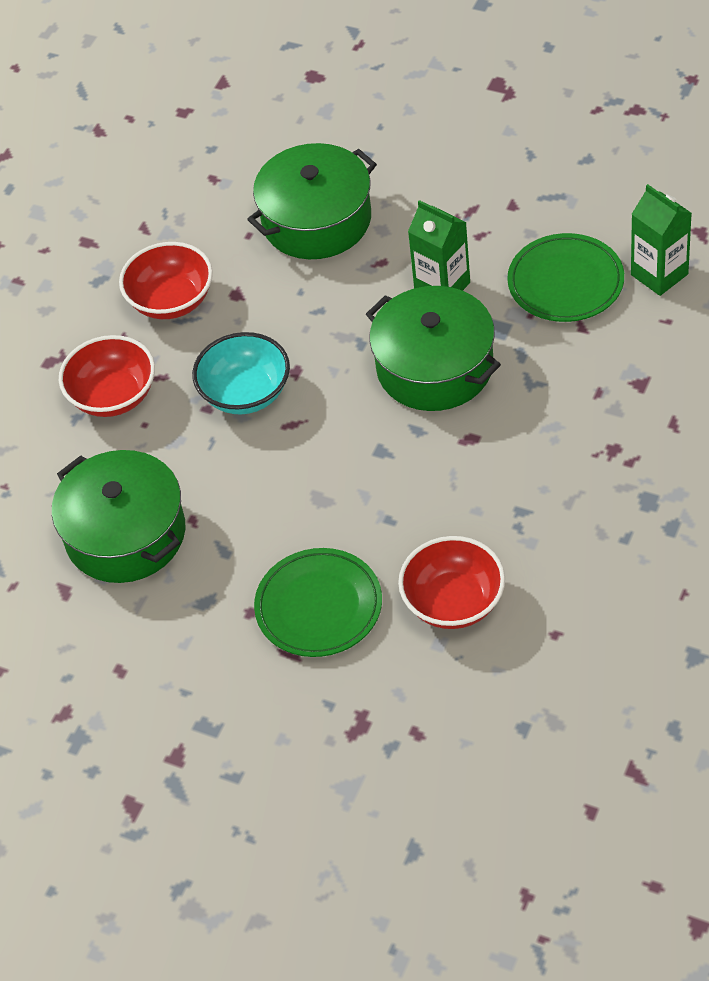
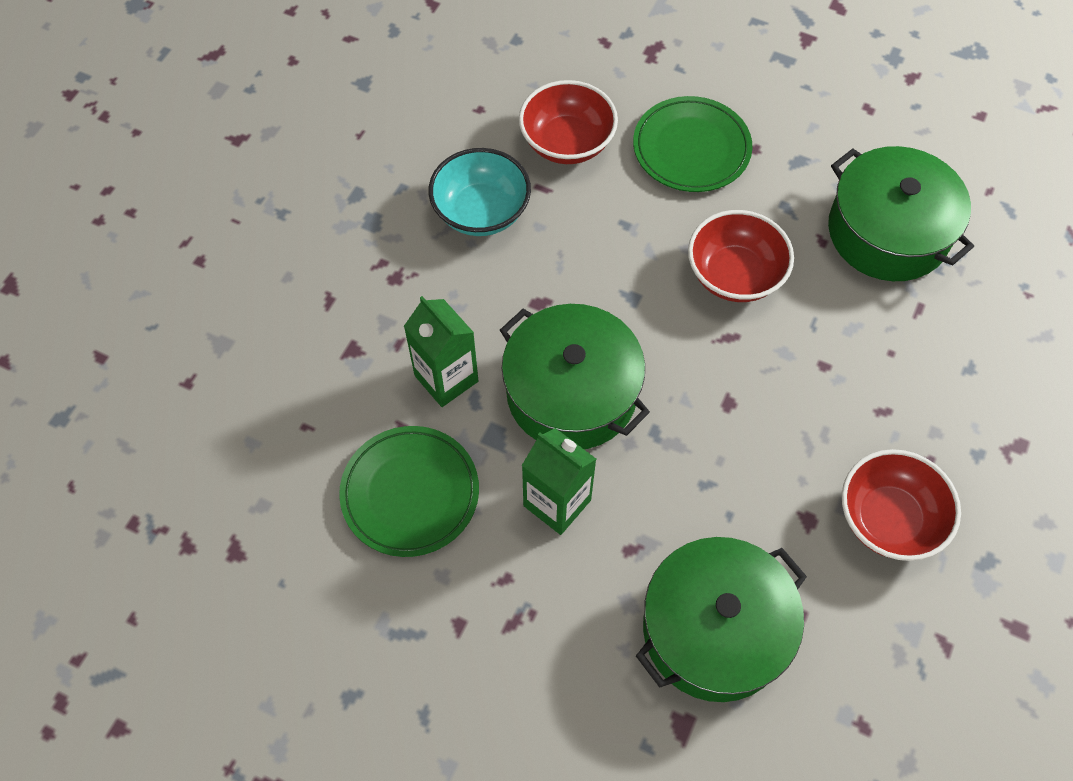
camera: 175 degrees right, 10 degrees up
(113, 396) = (933, 391): red bowl -> red bowl (734, 275)
(245, 393) = (782, 380): turquoise bowl -> turquoise bowl (481, 212)
(659, 274) = (299, 492): green carton -> green carton (446, 378)

